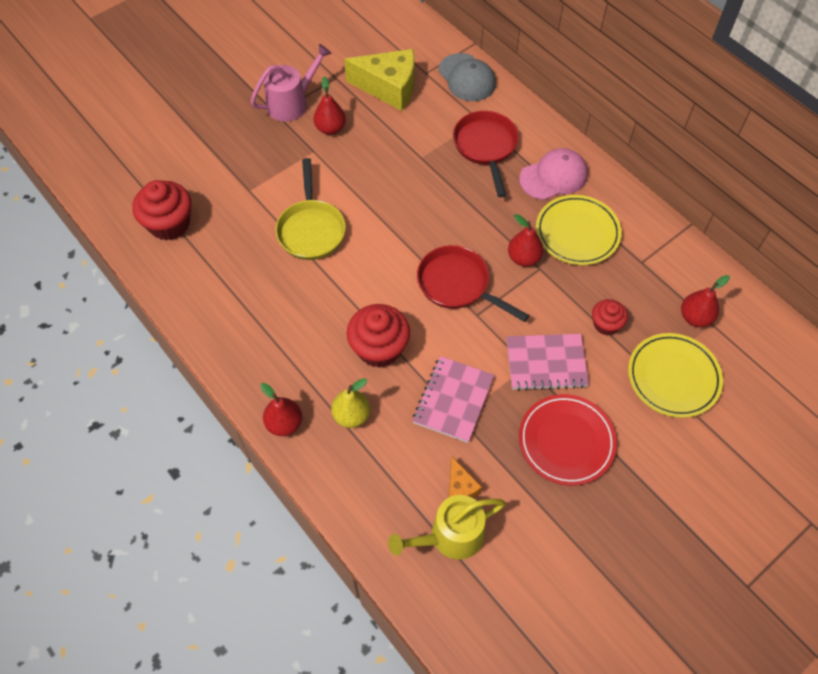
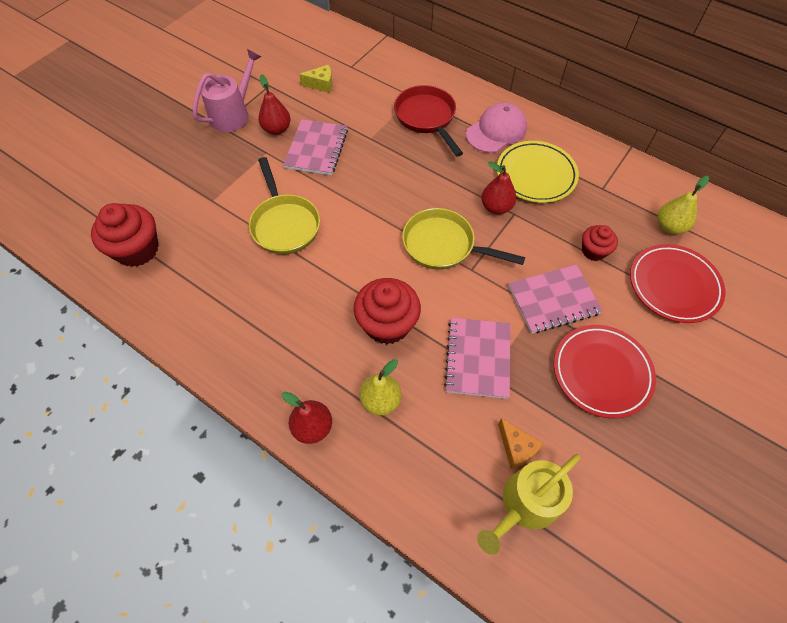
camera: 15 degrees left, 0 degrees up
(364, 158) = (316, 149): none -> pink notebook
(389, 88) = (321, 84): yellow cheese -> yellow cheese, size x0.48
(457, 285) = (443, 245): red pan -> yellow pan
(467, 78) = (389, 64): grey cap -> none
(673, 377) = (674, 285): yellow plate -> red plate
(695, 317) = (669, 226): red pear -> yellow pear

